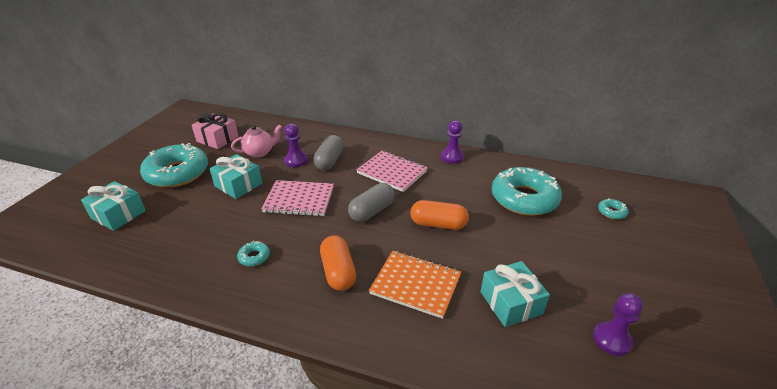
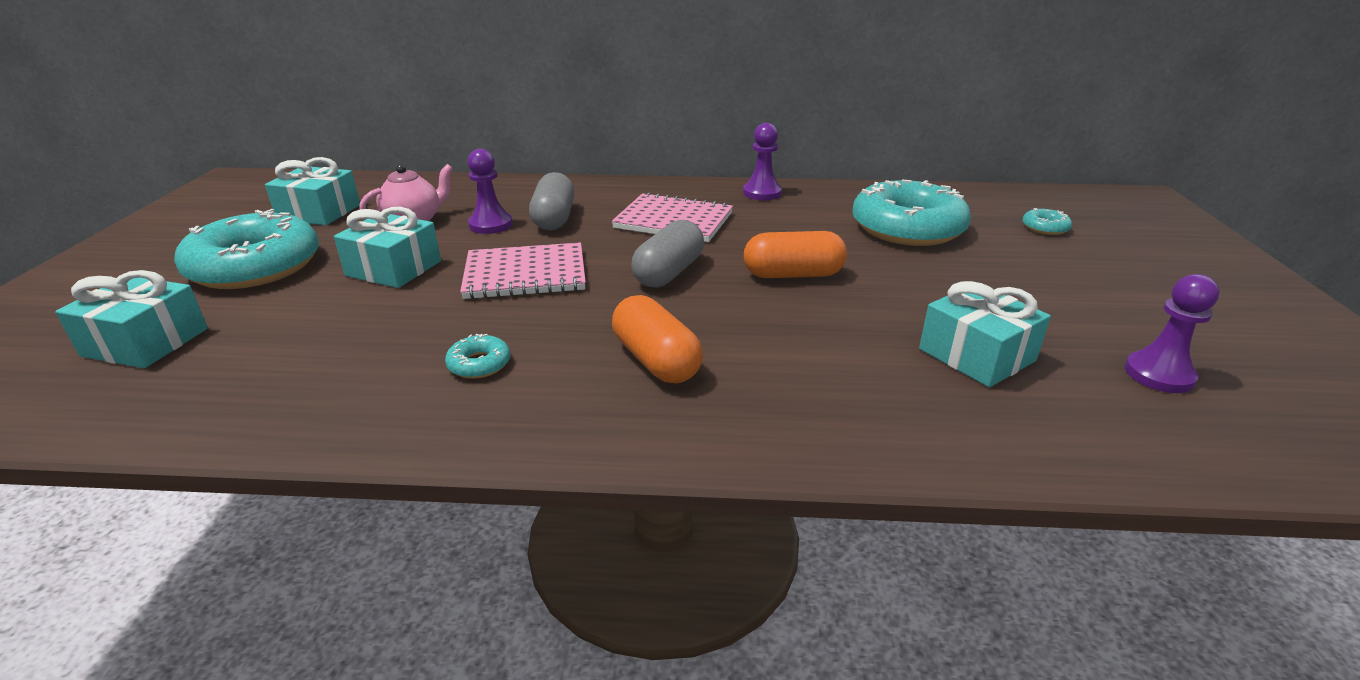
camera: 15 degrees left, 5 degrees down
(217, 139) = (319, 212): pink gift -> turquoise gift
(415, 285) = (805, 357): orange notebook -> none

